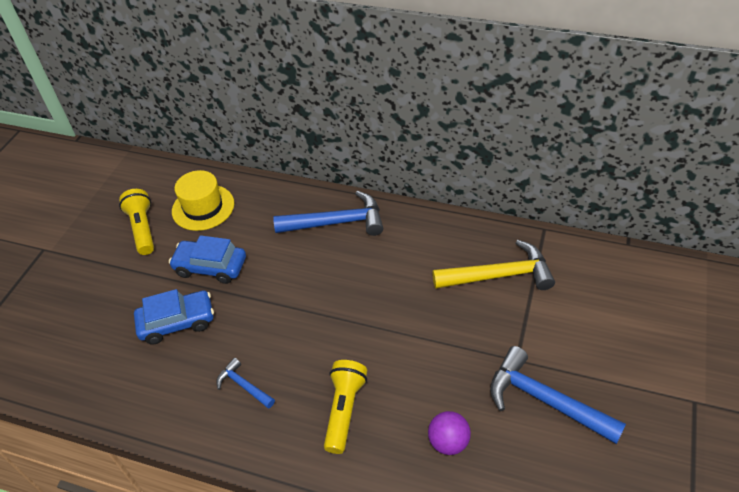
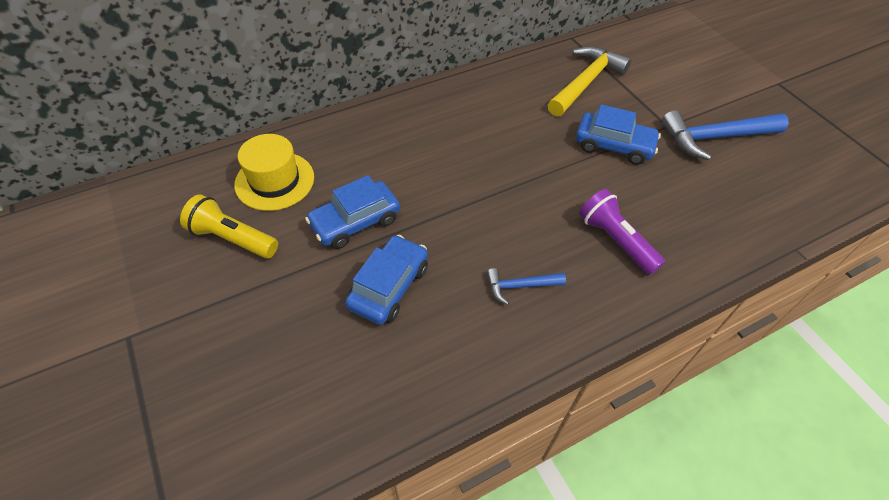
camera: 50 degrees left, 5 degrees up
(336, 222) = (420, 119): blue hammer -> none
(344, 410) = (615, 240): yellow flashlight -> purple flashlight
(446, 342) = (613, 146): none -> blue car
(448, 442) = (703, 205): purple ball -> none

